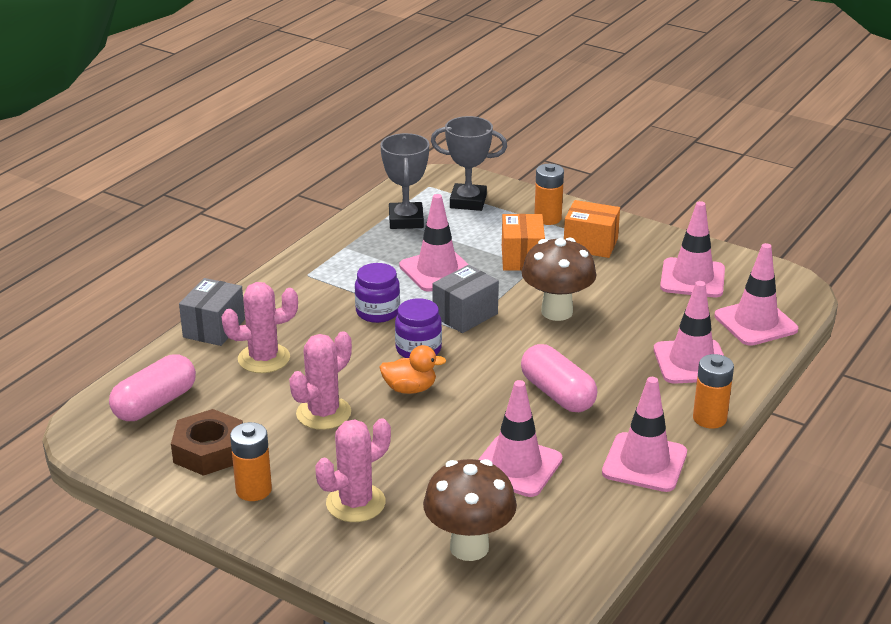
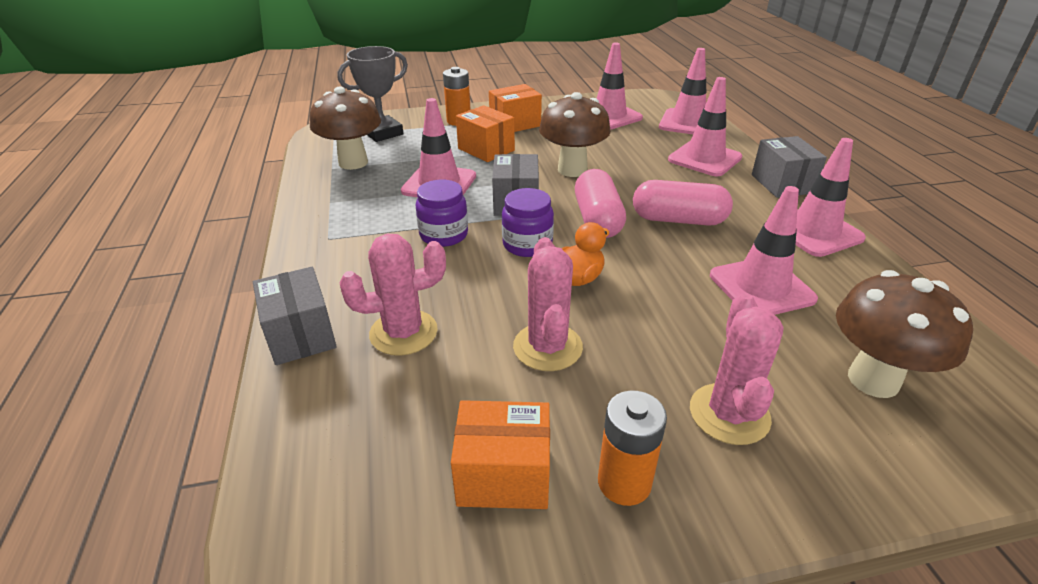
camera: 45 degrees left, 5 degrees up
(155, 404) = (350, 466): pink capsule -> pink capsule (597, 219)
(209, 451) = (503, 475): brown nut -> orange box
(264, 358) = (403, 333): pink cactus -> pink cactus turned 45 degrees clockwise
(406, 220) = (353, 163): grey trophy -> brown mushroom
(709, 418) = (782, 184): orange battery -> grey box

